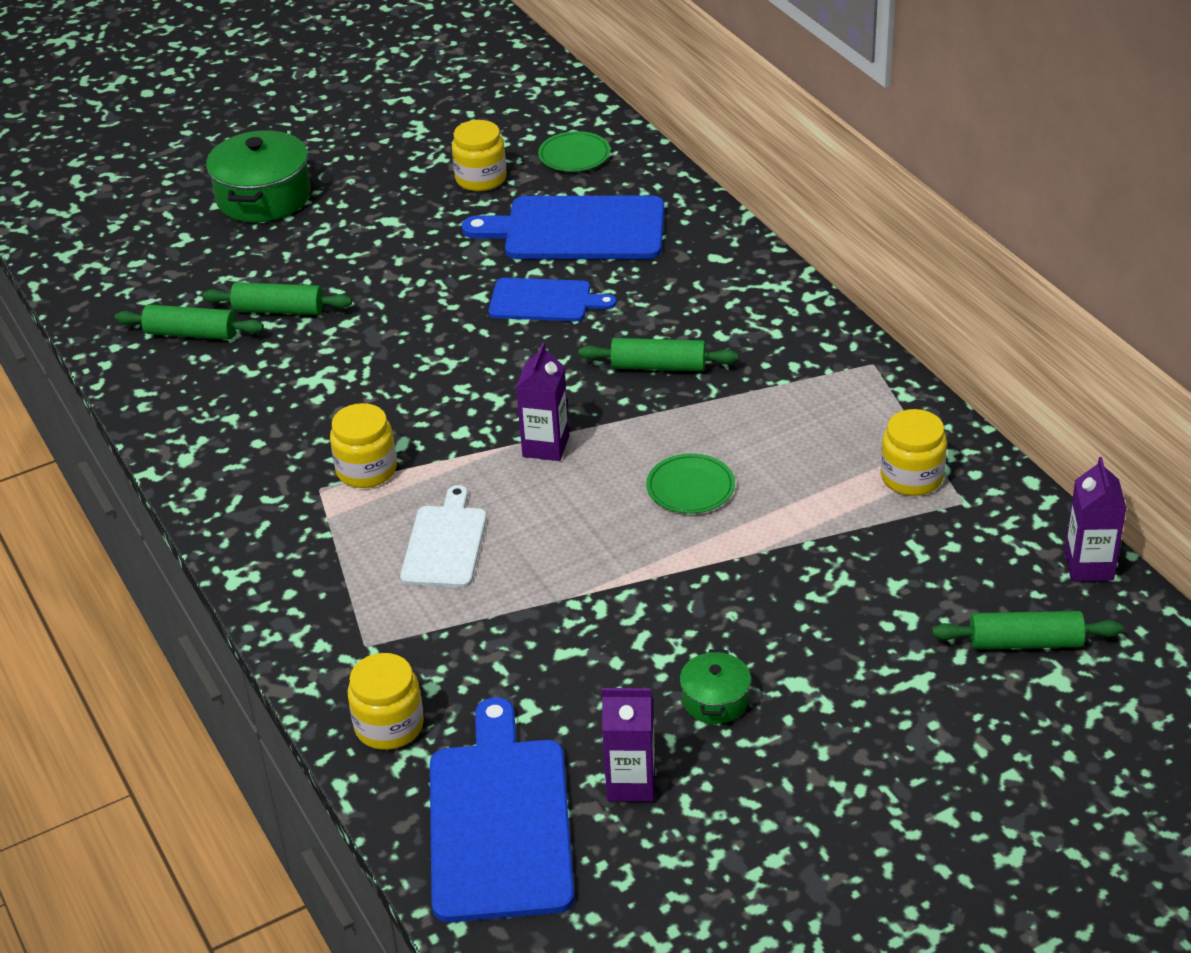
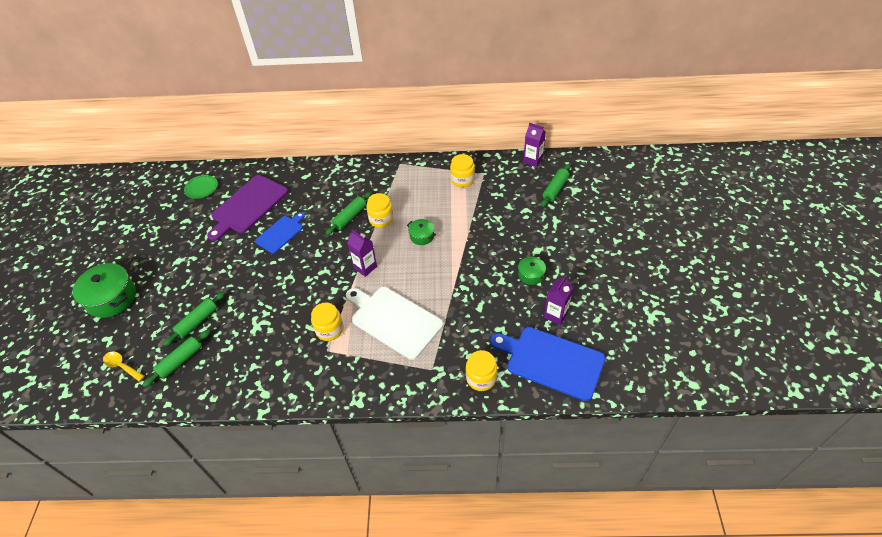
camera: 60 degrees left, 10 degrees up
(145, 280) = (122, 366): none -> yellow spoon
(445, 543) = (394, 320): white cutting board -> white cutting board, size x1.68
(481, 178) = (184, 221): yellow jar -> yellow jar (381, 219)
(577, 229) = (248, 206): blue cutting board -> purple cutting board
(690, 487) = (422, 236): green plate -> green pot

